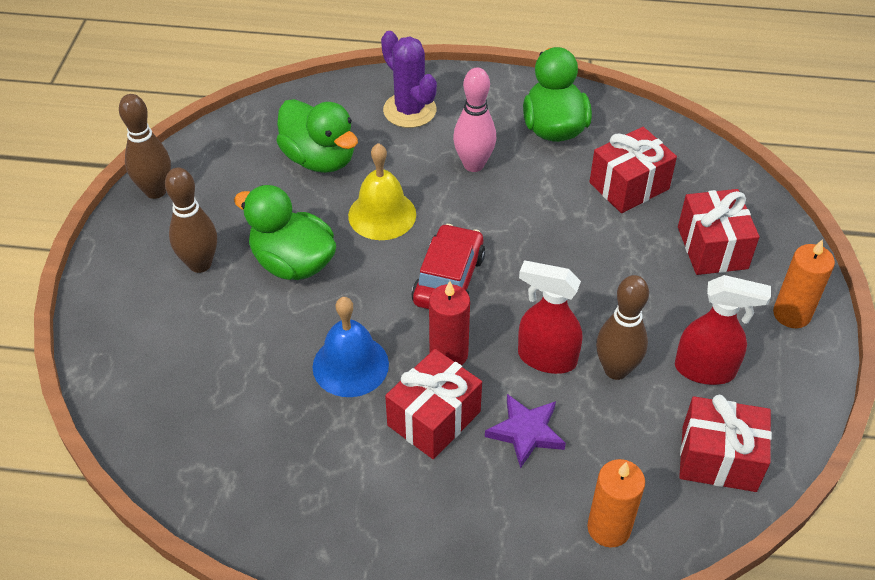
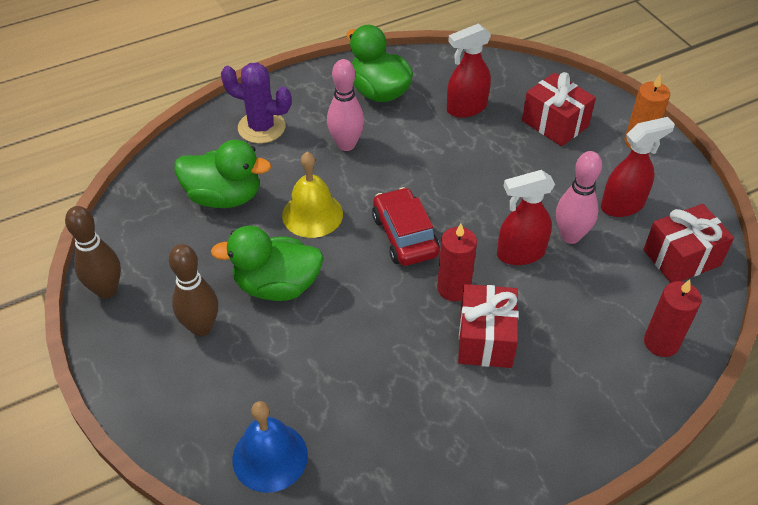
camera: 35 degrees left, 0 degrees up
(350, 365) = (392, 336): blue bell -> blue bell (270, 457)
(526, 432) = (553, 311): purple star -> none
(609, 528) = (661, 343): orange candle -> red candle
(616, 370) = (570, 236): brown bowling pin -> pink bowling pin
(629, 186) = (466, 108): red gift -> red spray bottle

